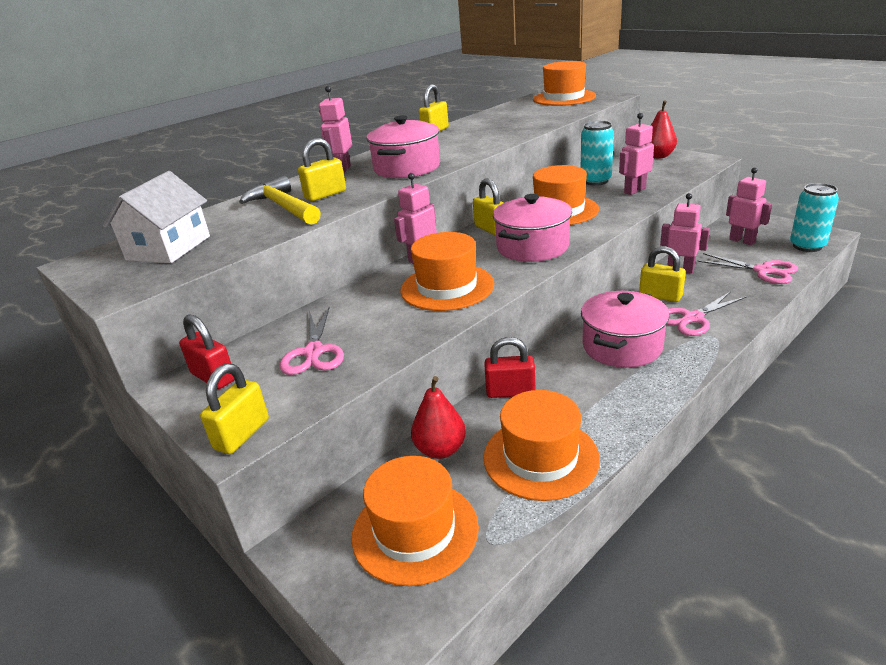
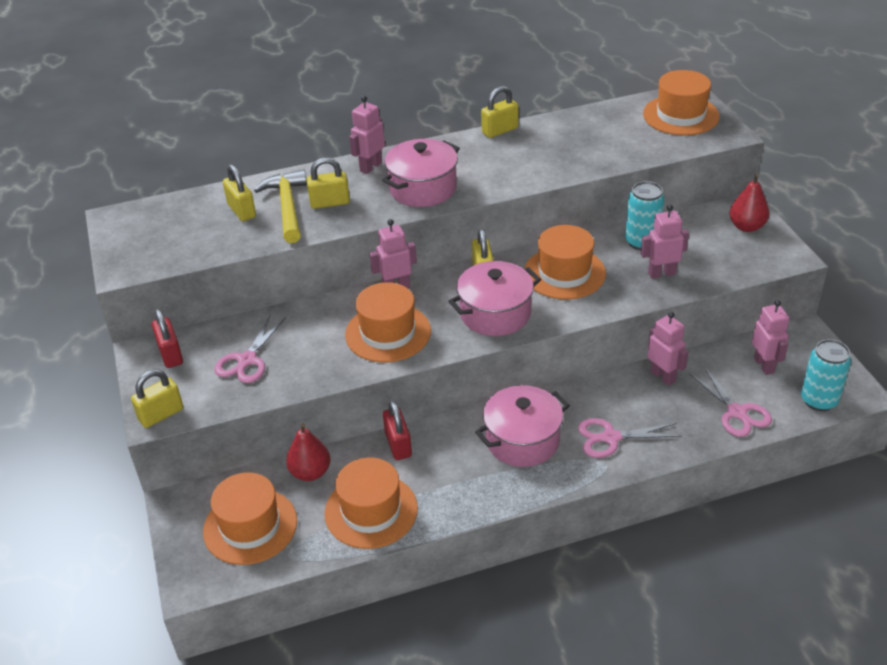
camera: 25 degrees right, 10 degrees up
(169, 248) = (178, 228): white house -> none
(510, 392) = (398, 445): red padlock -> red padlock turned 45 degrees clockwise
(660, 296) = (610, 400): yellow padlock -> yellow padlock (241, 211)

